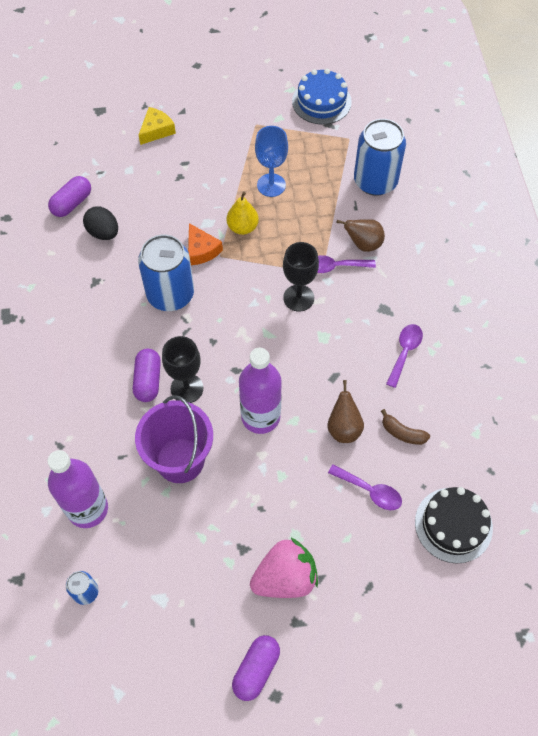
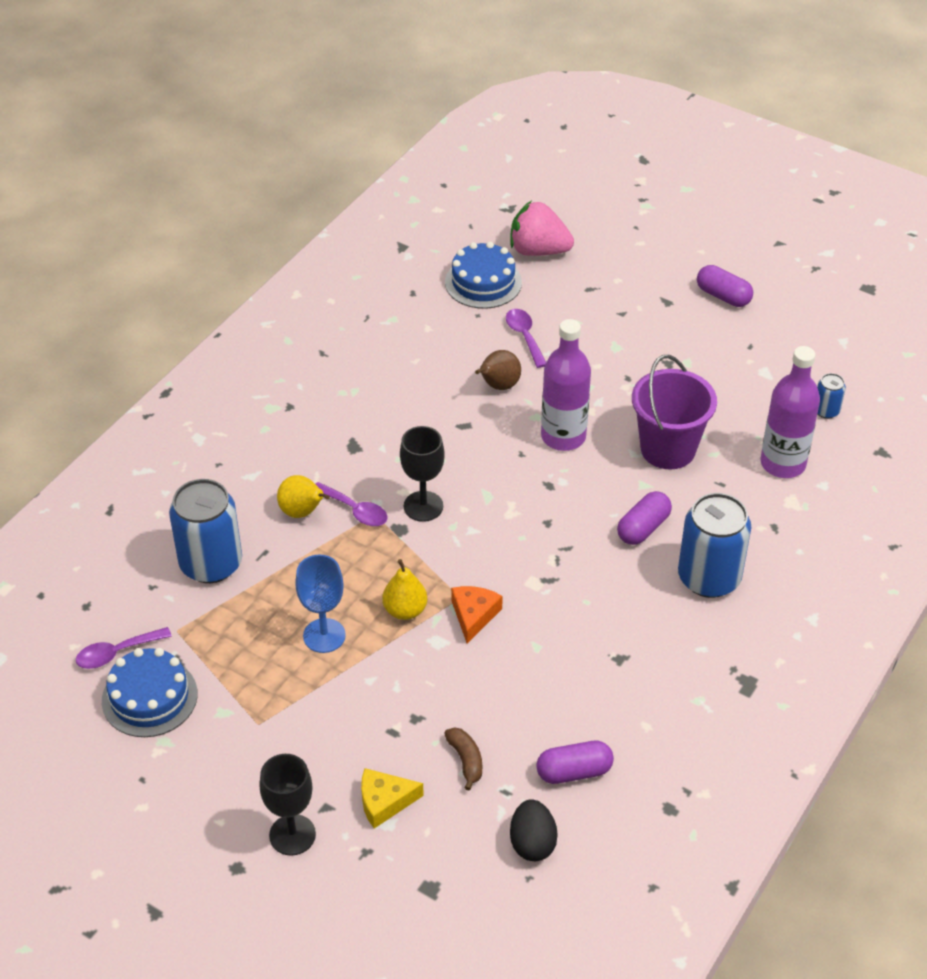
camera: 140 degrees left, 15 degrees down
(103, 233) = (565, 708): black egg -> black egg (532, 843)
(170, 294) = (549, 592): blue can -> blue can (709, 578)
(187, 388) = (611, 499): black goblet -> black goblet (292, 835)
(256, 669) = (723, 296): purple capsule -> purple capsule turned 60 degrees clockwise
(285, 578) = (650, 328): pink strawberry -> pink strawberry (538, 251)
(363, 244) = (302, 512): brown pear -> yellow pear
(402, 433) = (452, 354): brown banana -> brown banana (466, 760)
(404, 352) = (378, 404): purple spoon -> purple spoon (116, 653)
(453, 525) = (483, 282): black cake -> blue cake

